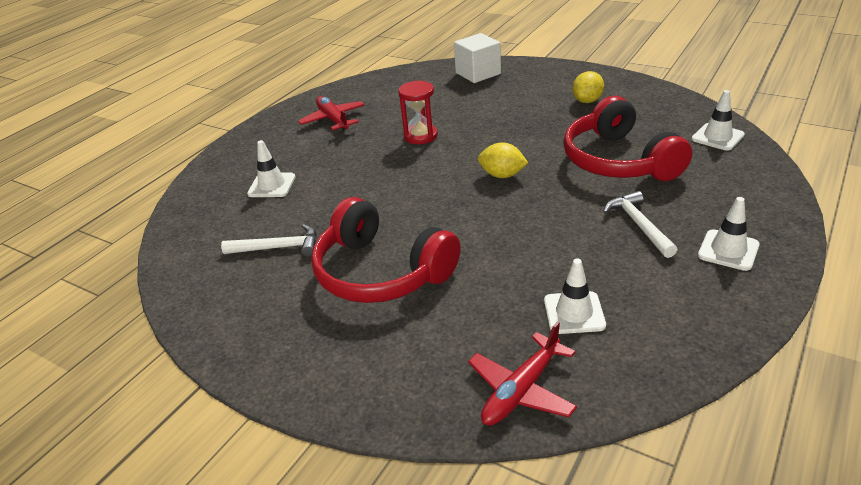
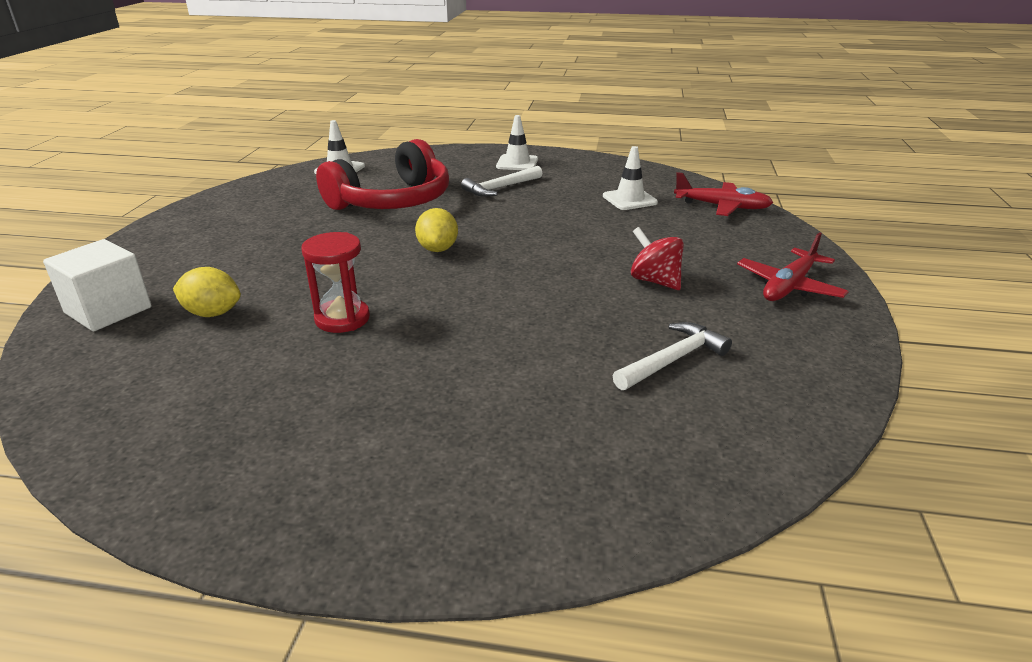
camera: 115 degrees left, 5 degrees down
(272, 185) = (534, 424): white traffic cone -> none
(279, 247) = (672, 359): white hammer -> white hammer turned 75 degrees clockwise
(333, 120) = (274, 429): red plane -> red plane (789, 286)
(381, 272) = (654, 281): red headphones -> red spinning top
(587, 101) = (244, 225): yellow lemon -> yellow lemon (212, 313)

